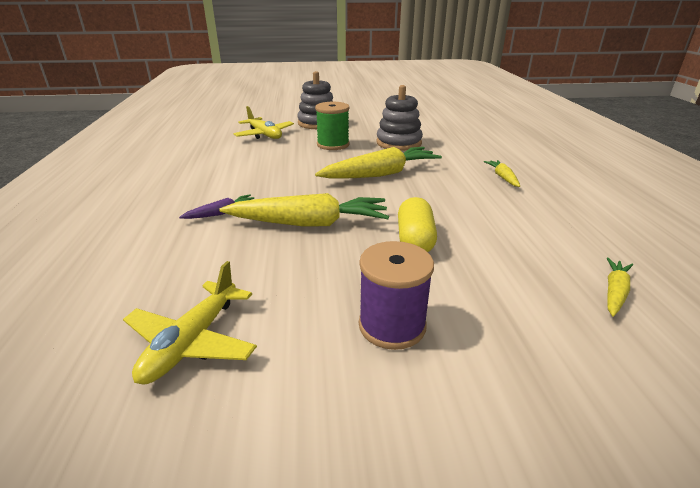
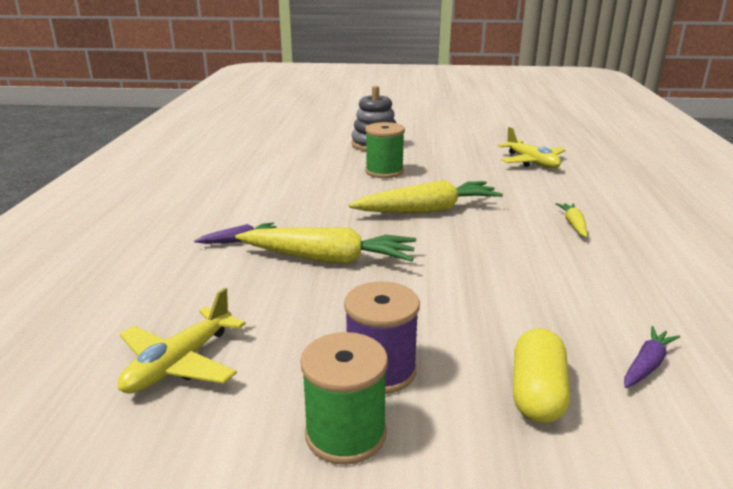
camera: 10 degrees right, 5 degrees down
(264, 135) = (309, 155): yellow plane -> yellow plane (531, 162)
(381, 396) = (345, 434): none -> green spool
(399, 143) = (463, 174): grey stacking toy -> none
(415, 240) = (439, 287): yellow capsule -> yellow capsule (537, 393)
(614, 292) = (647, 365): yellow carrot -> purple carrot

